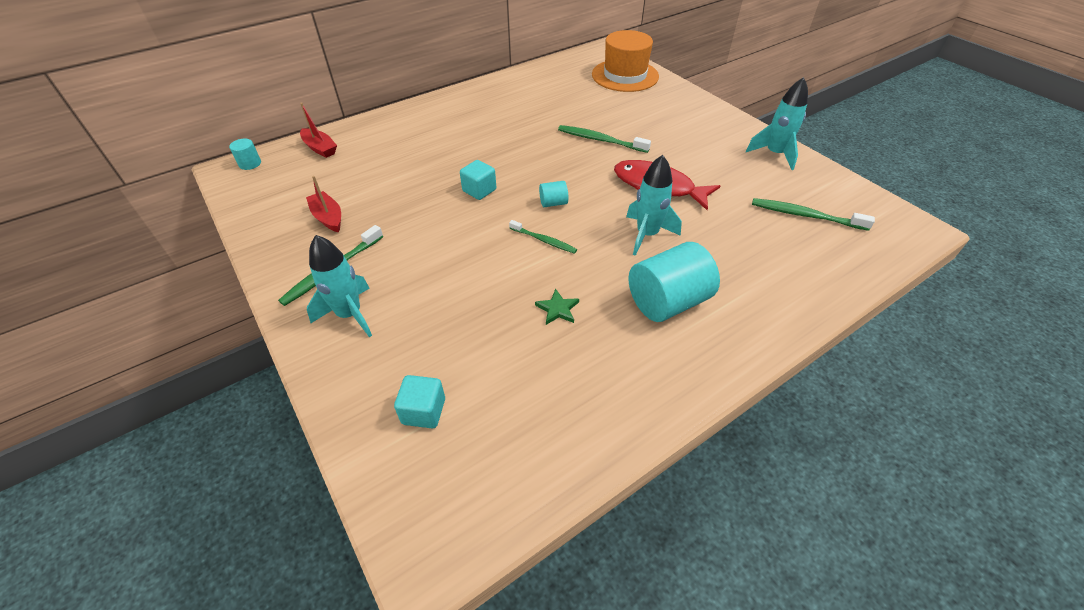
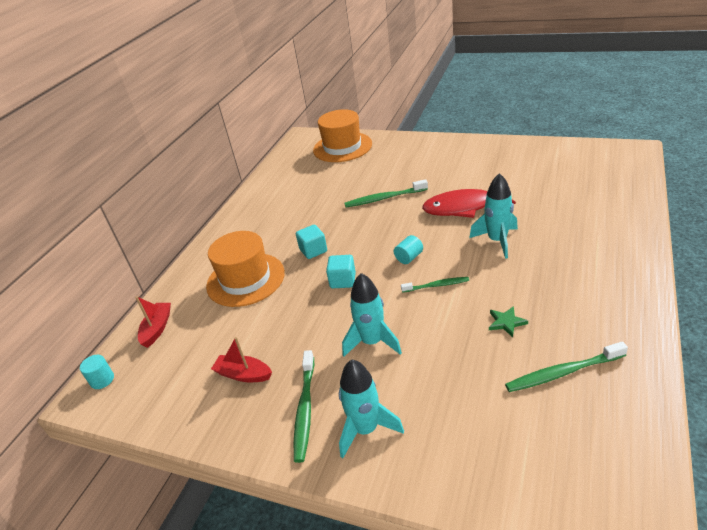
camera: 30 degrees left, 10 degrees down
(320, 148) = (157, 328): red boat -> red boat turned 90 degrees counterclockwise
(415, 147) = (245, 279): none -> orange hat
(424, 411) = (513, 450): turquoise cube -> turquoise cube (313, 250)
(667, 302) = (564, 273): turquoise cylinder -> none
(774, 154) = (505, 149): turquoise rocket -> turquoise rocket (372, 342)
(805, 215) = (570, 176): green toothbrush -> green toothbrush (562, 372)

